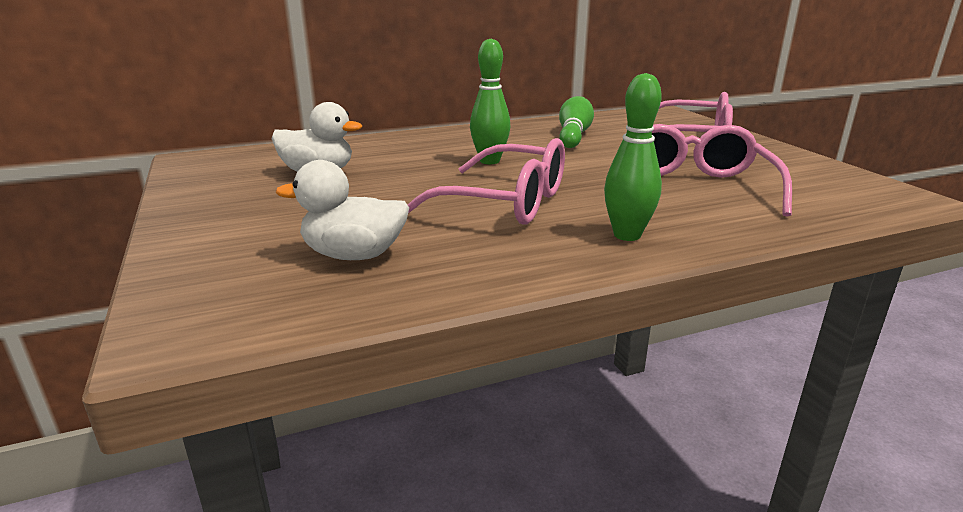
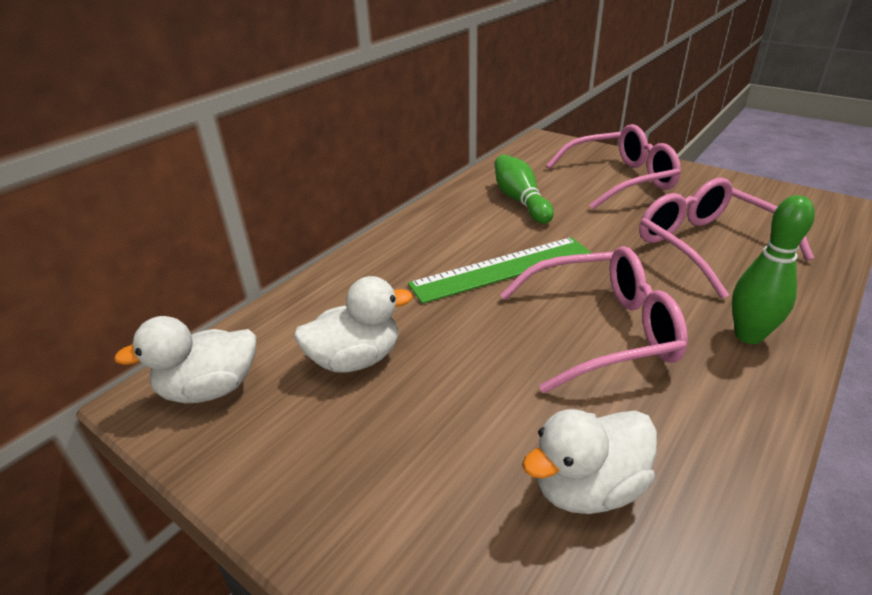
camera: 30 degrees left, 10 degrees up
(223, 163) = (210, 389): none -> white duck
(489, 161) = (502, 269): green bowling pin -> green ruler

